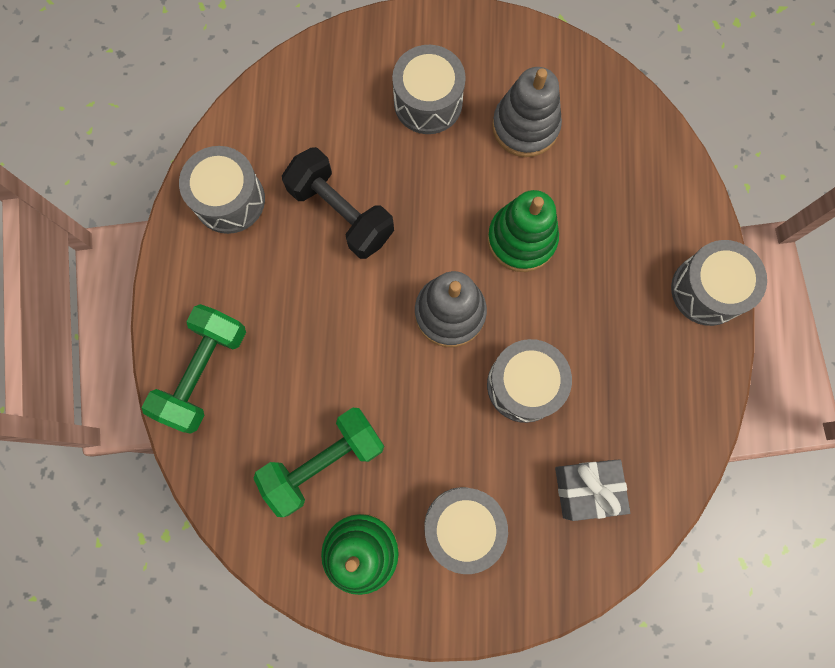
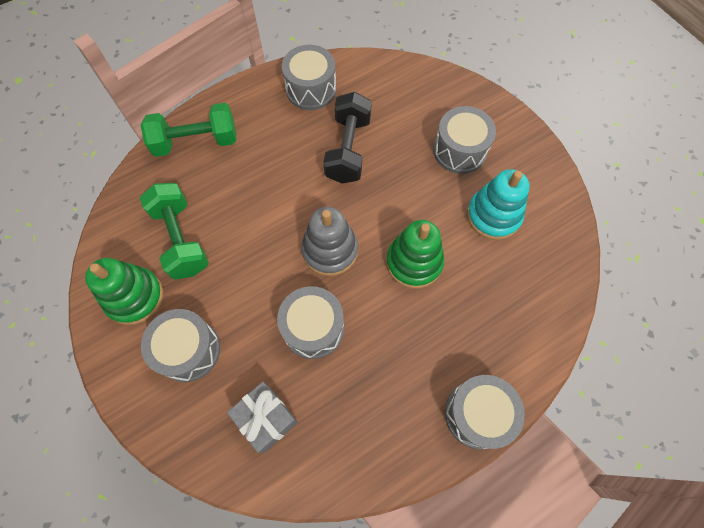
camera: 55 degrees right, 10 degrees down
(324, 462) = (181, 239): green dumbbell -> green dumbbell turned 45 degrees clockwise
(525, 126) = (493, 216): grey stacking toy -> turquoise stacking toy

